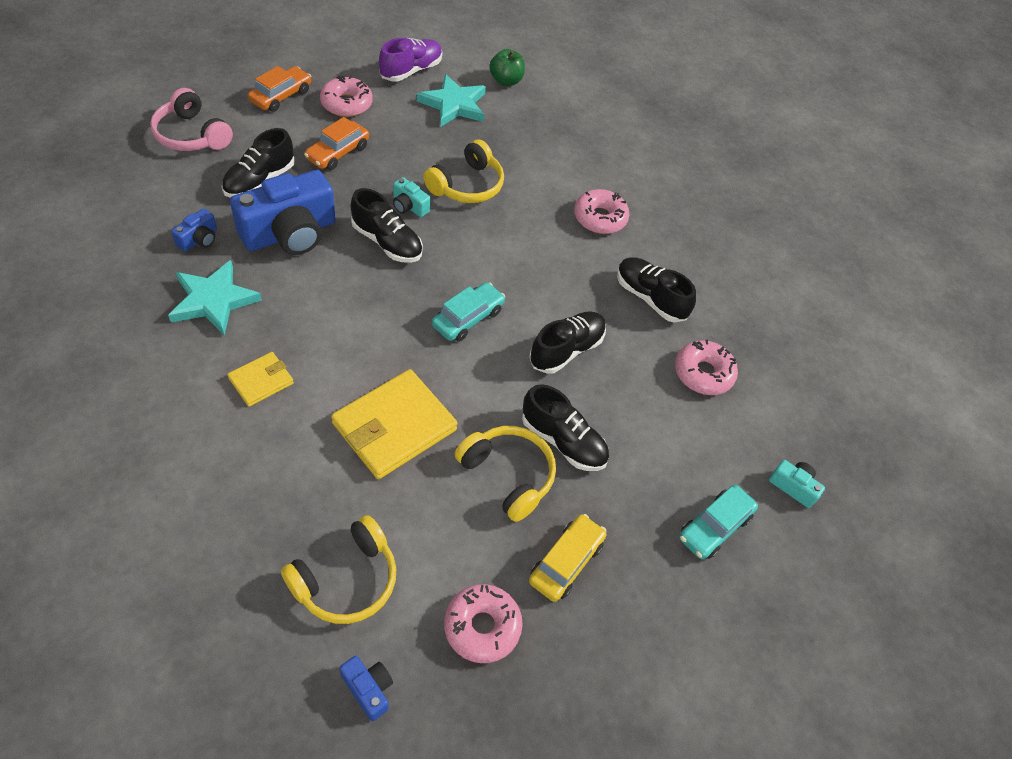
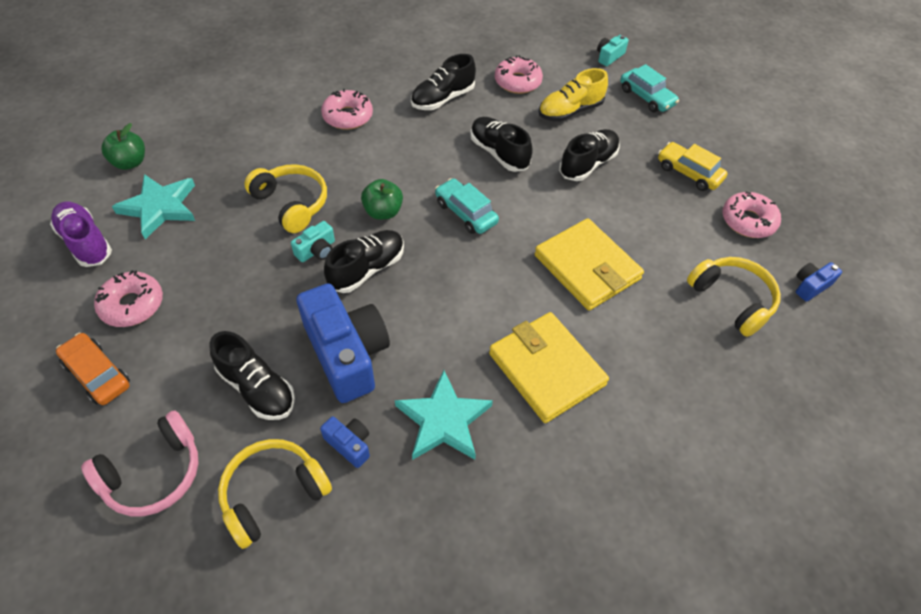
camera: 80 degrees left, 0 degrees up
(261, 381) = (546, 369): yellow wallet -> yellow wallet, size x1.89
(338, 152) = (220, 312): orange car -> none
(462, 251) = (383, 212): none -> green apple
(507, 475) = (623, 198): yellow headphones -> yellow headphones (273, 494)
(659, 428) = (570, 111): none -> yellow shoe

